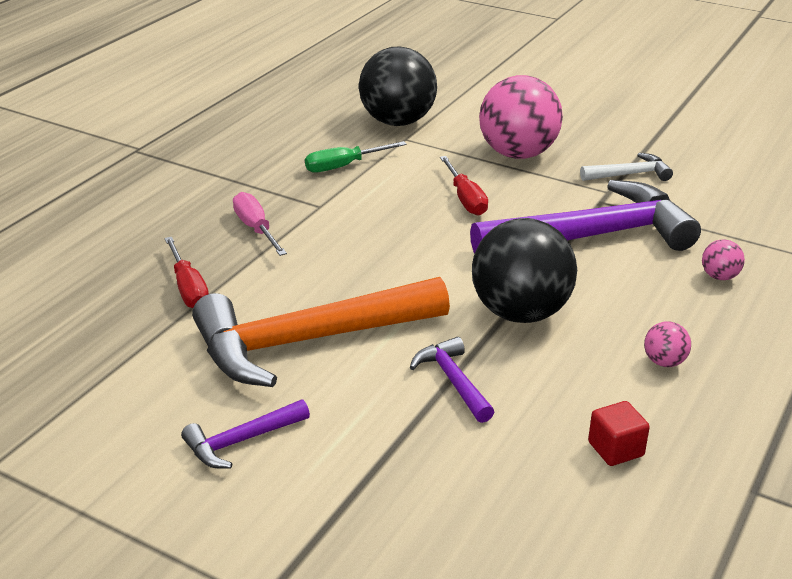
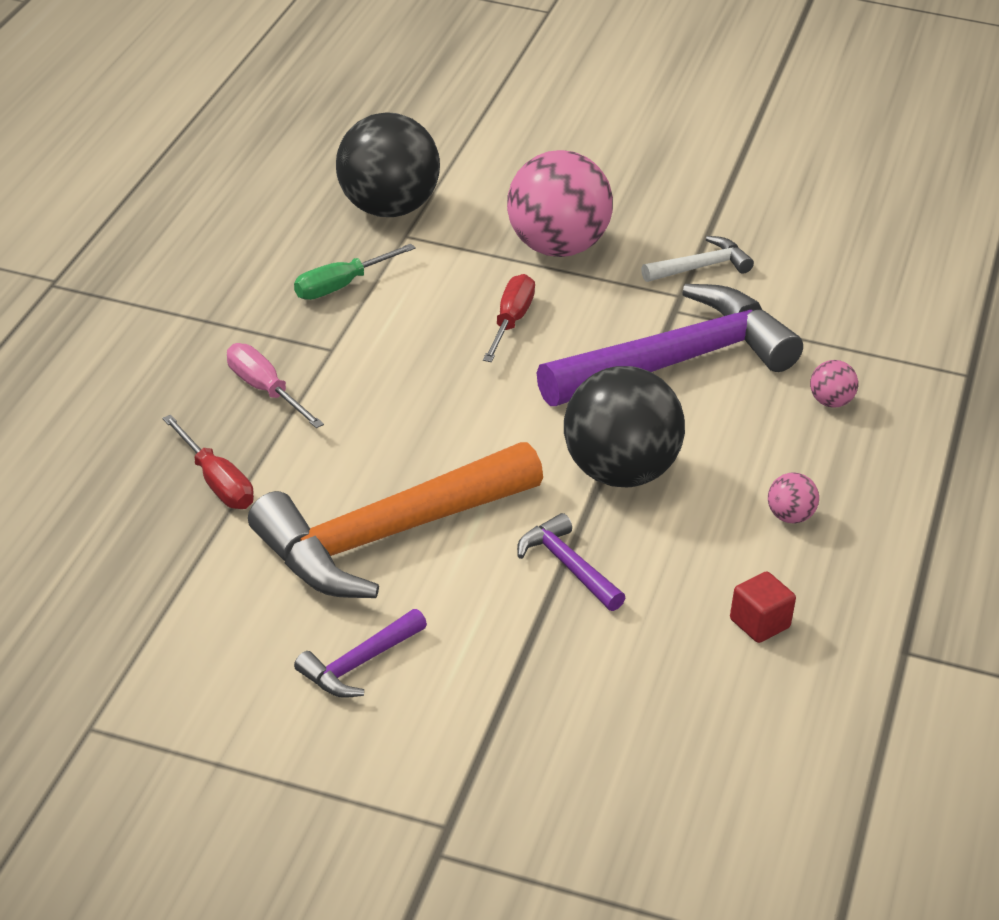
camera: 15 degrees left, 5 degrees up
(465, 199) = (510, 322): red screwdriver -> red screwdriver turned 135 degrees counterclockwise

